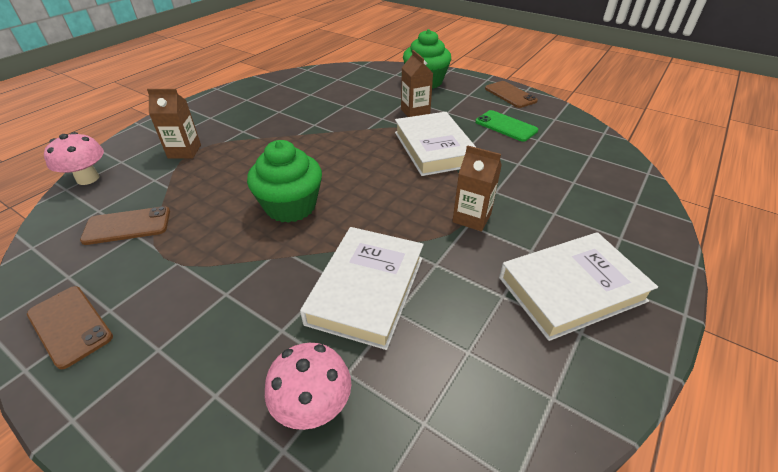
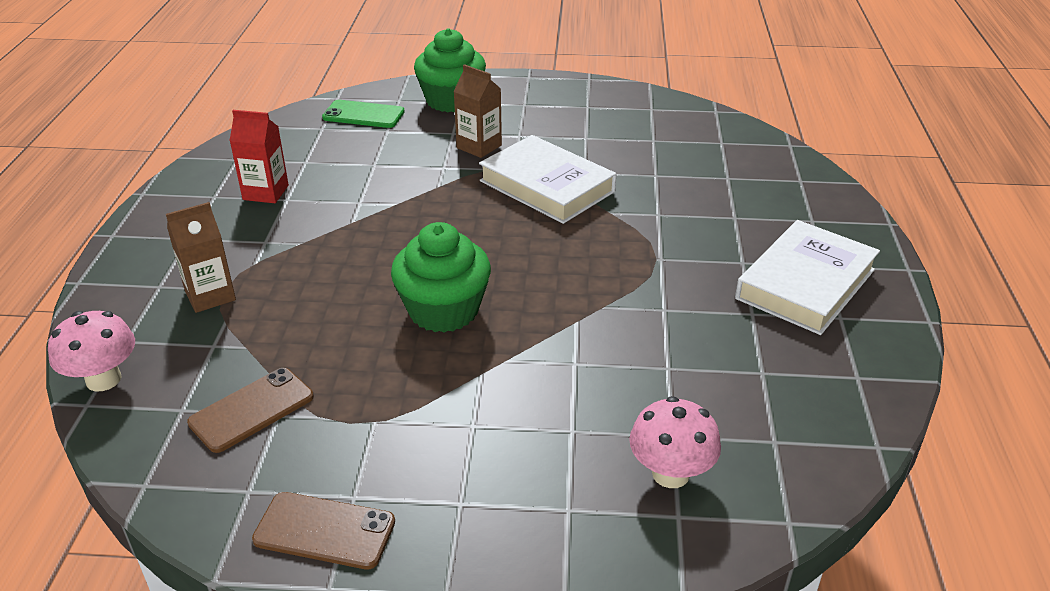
camera: 30 degrees left, 5 degrees down
(272, 105) = (265, 192): none -> red carton
(366, 289) = (619, 360): white book -> none
(471, 218) = (659, 250): brown carton -> none
(506, 126) = (605, 134): green phone -> green phone (363, 115)
(510, 95) = (575, 91): brown phone -> none

